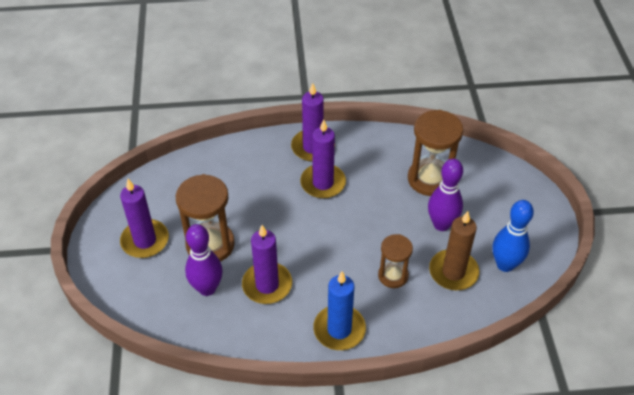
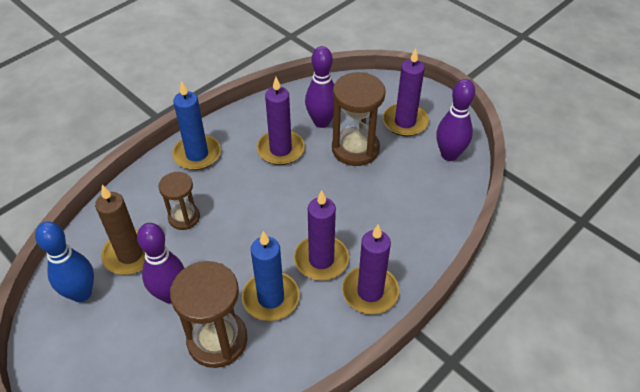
camera: 140 degrees right, 0 degrees up
(152, 193) = (449, 155): none -> purple bowling pin
(377, 181) = (271, 298): none -> blue candle

